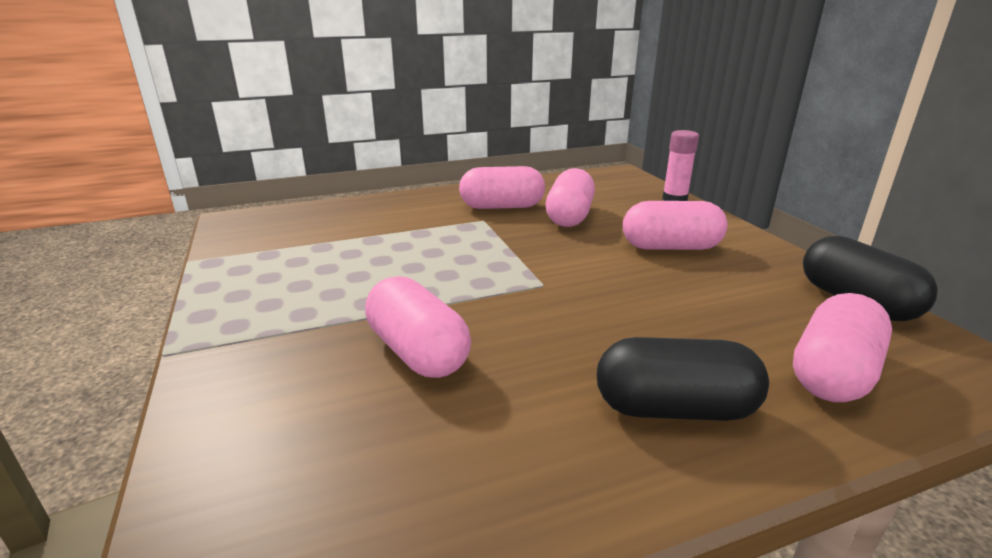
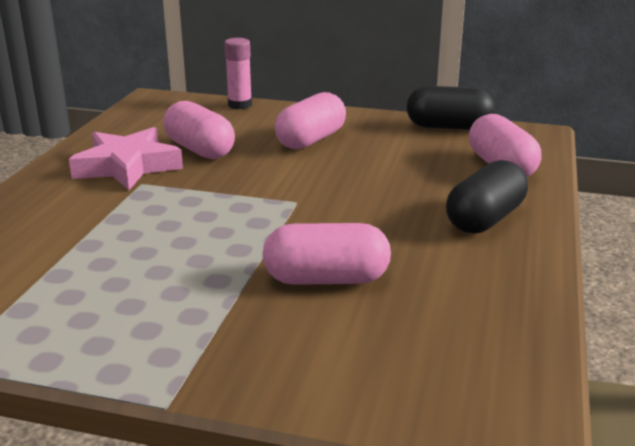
camera: 55 degrees left, 0 degrees up
(502, 207) = (127, 166): pink capsule -> pink star

